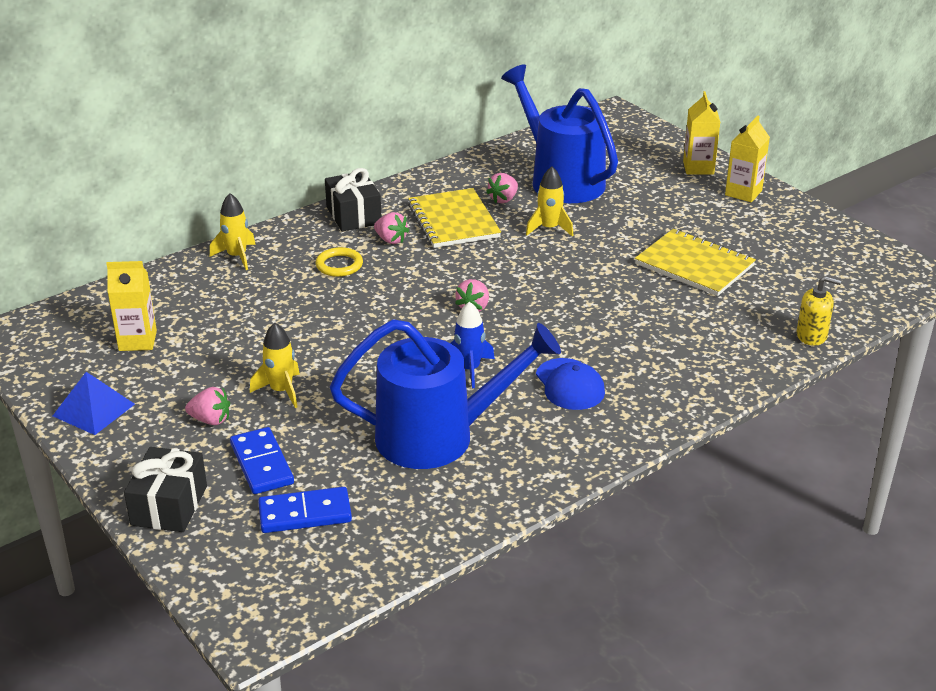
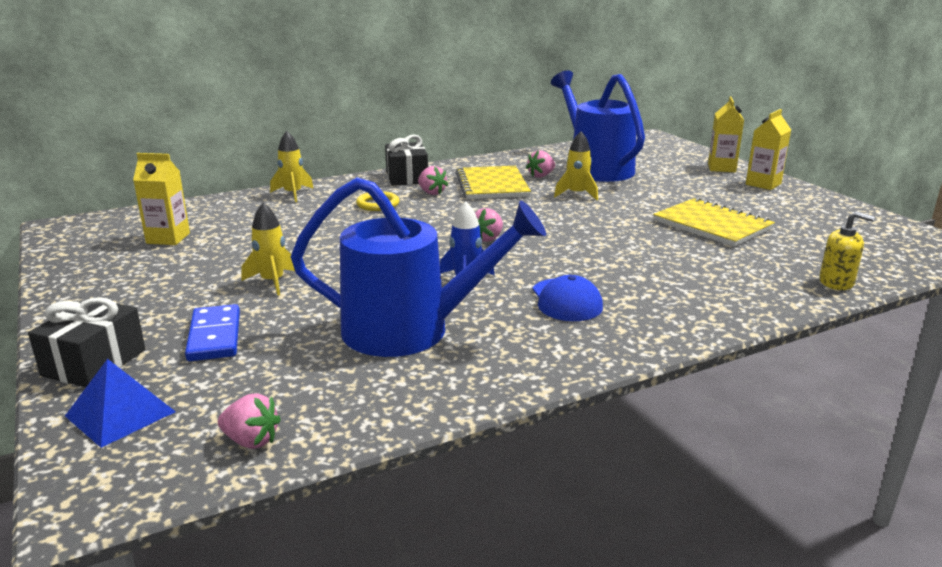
camera: 10 degrees right, 10 degrees down
(94, 410) = (88, 281): blue pyramid -> blue pyramid (120, 413)
(211, 420) = (190, 297): pink strawberry -> pink strawberry (251, 441)
(305, 514) = (230, 384): blue domino -> none

